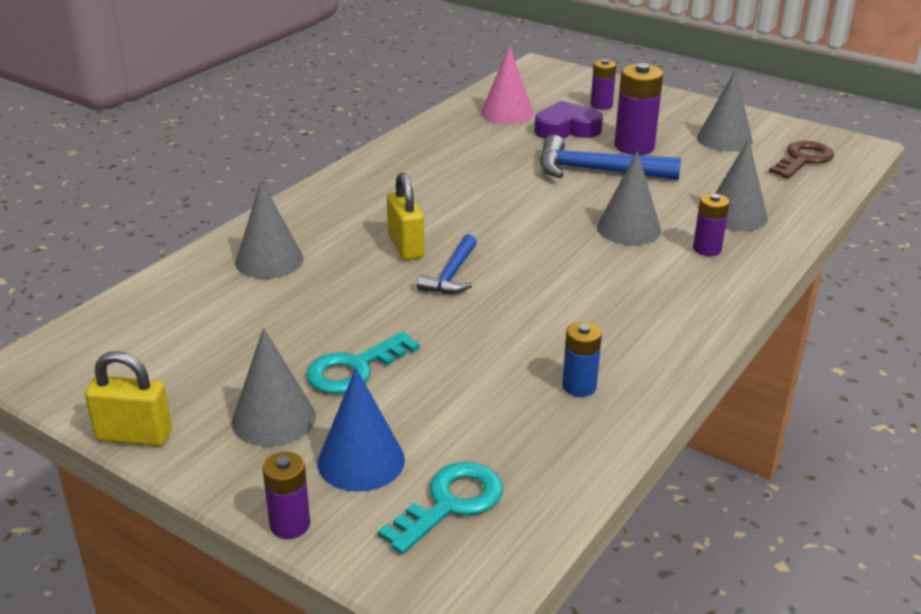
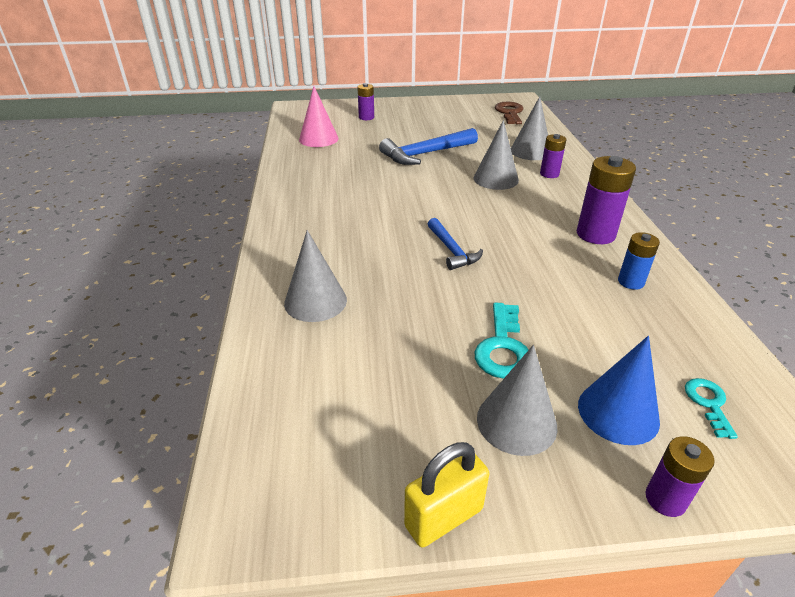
camera: 40 degrees left, 5 degrees up
(405, 247) = (394, 246): yellow padlock -> none
(450, 503) = (708, 403): turquoise key -> turquoise key, size x0.62
(566, 129) = (369, 136): purple heart -> none
(634, 146) = (422, 134): purple battery -> purple battery (595, 234)
(724, 139) = (458, 115): grey cone -> none

